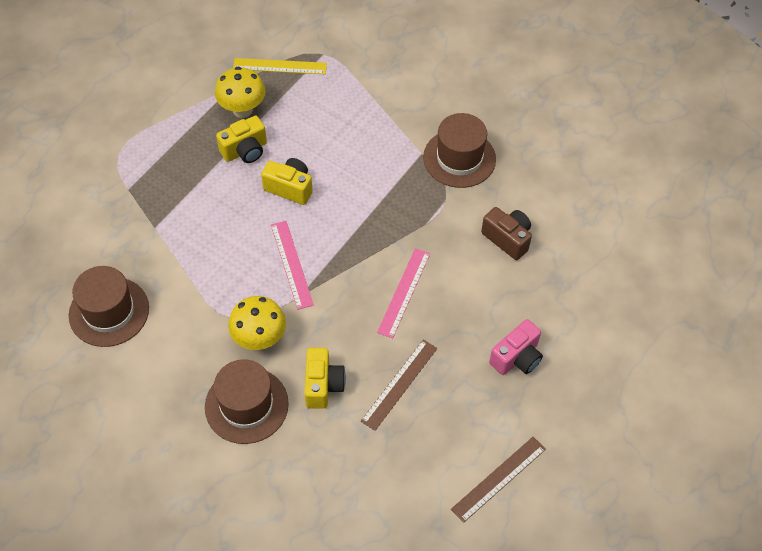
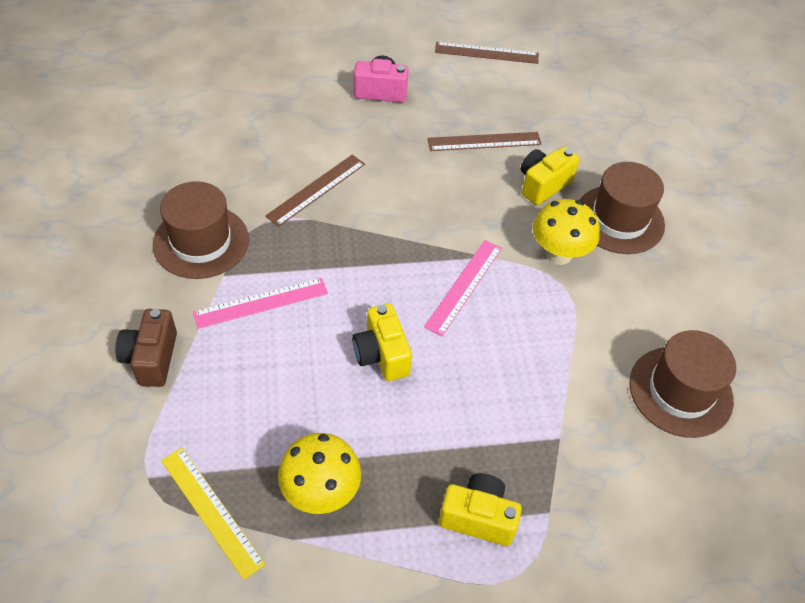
camera: 135 degrees left, 5 degrees down
(245, 151) = (377, 437): yellow camera -> yellow camera (478, 517)
(404, 292) = (400, 189): pink ruler -> pink ruler (261, 303)
(448, 244) = (316, 189): none -> brown ruler
(507, 239) = (267, 155): brown camera -> brown camera (151, 358)

